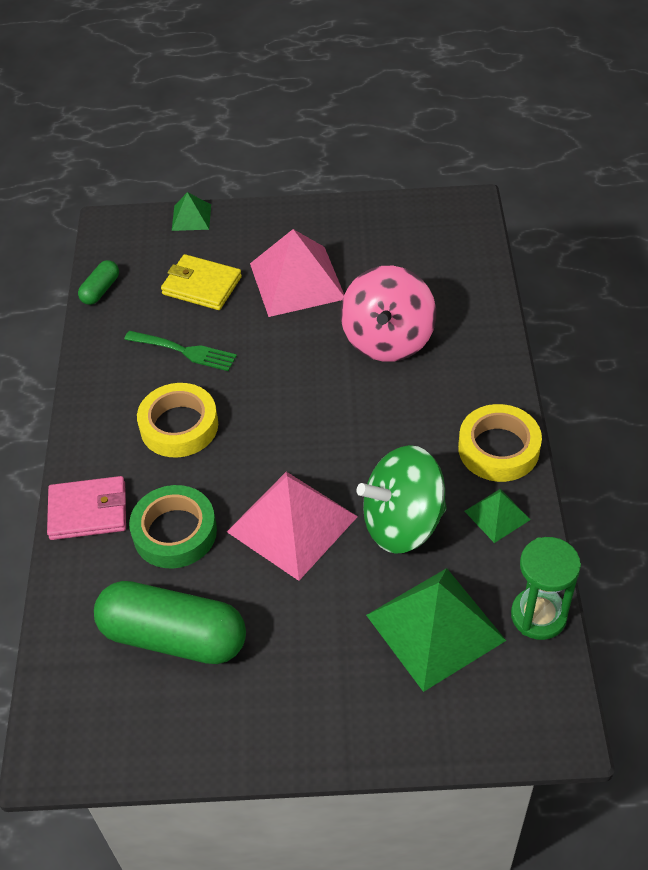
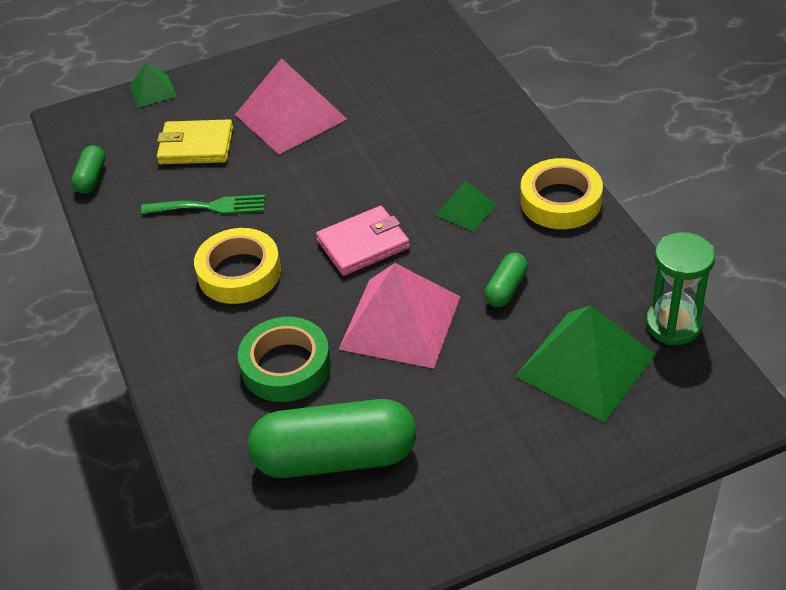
camera: 20 degrees left, 5 degrees down
(88, 511) = (184, 376): pink wallet -> pink wallet (363, 244)
(388, 339) = (407, 141): pink spinning top -> none
(402, 523) = (506, 288): green spinning top -> green capsule
(497, 515) = (589, 255): green pyramid -> green pyramid (466, 210)

